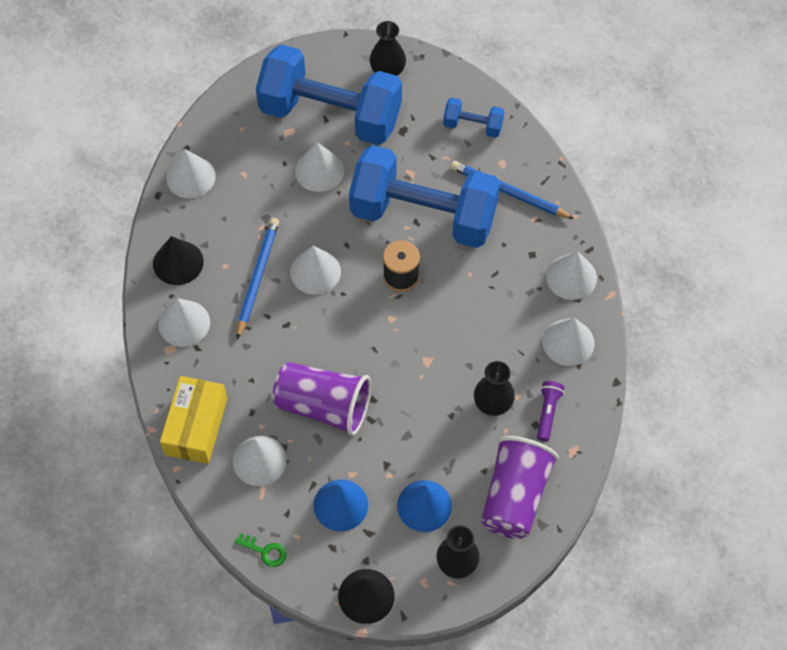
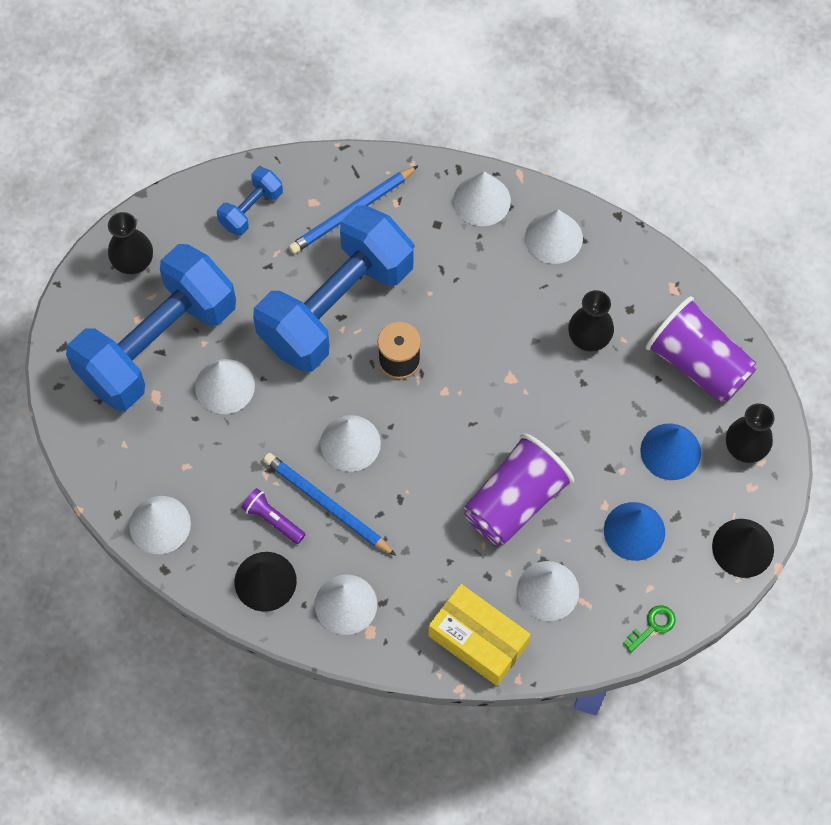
camera: 65 degrees left, 5 degrees up
(548, 412) = (622, 292): purple flashlight -> purple flashlight (273, 519)

